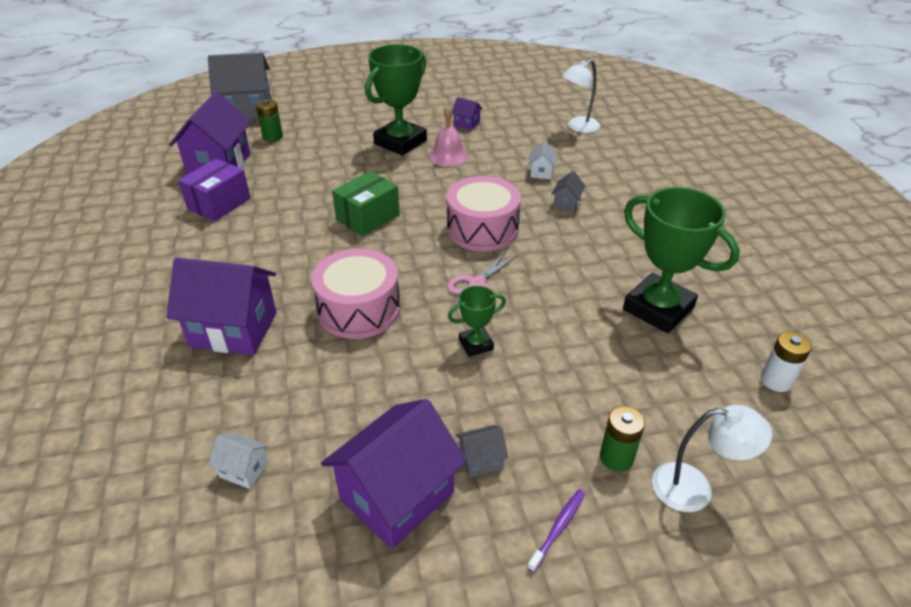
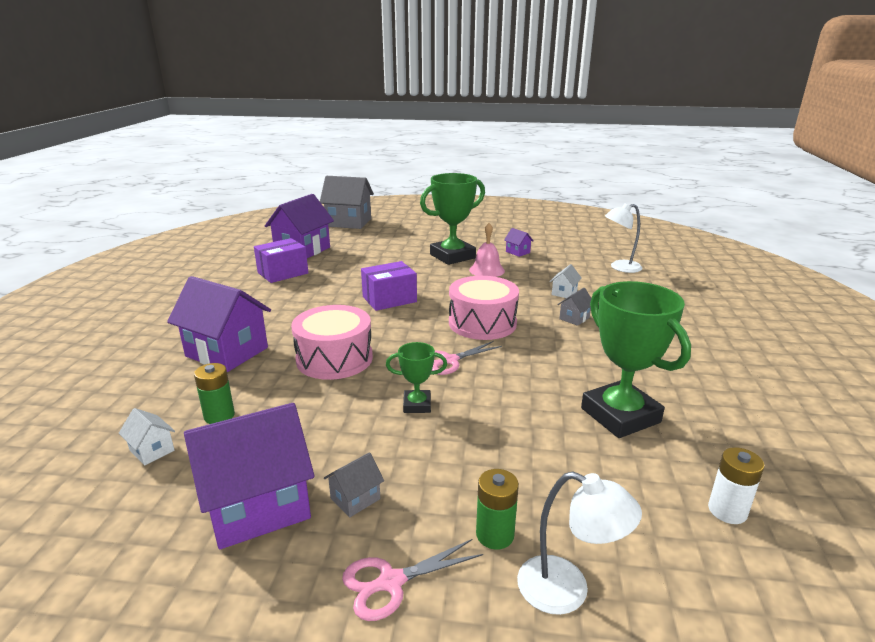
camera: 20 degrees right, 15 degrees down
(273, 137) = (354, 240): green battery -> green battery (219, 416)
(368, 217) = (389, 299): green box -> purple box
(481, 460) = (355, 499): grey house -> grey house turned 45 degrees counterclockwise
(558, 528) = (390, 582): purple toothbrush -> pink scissors

